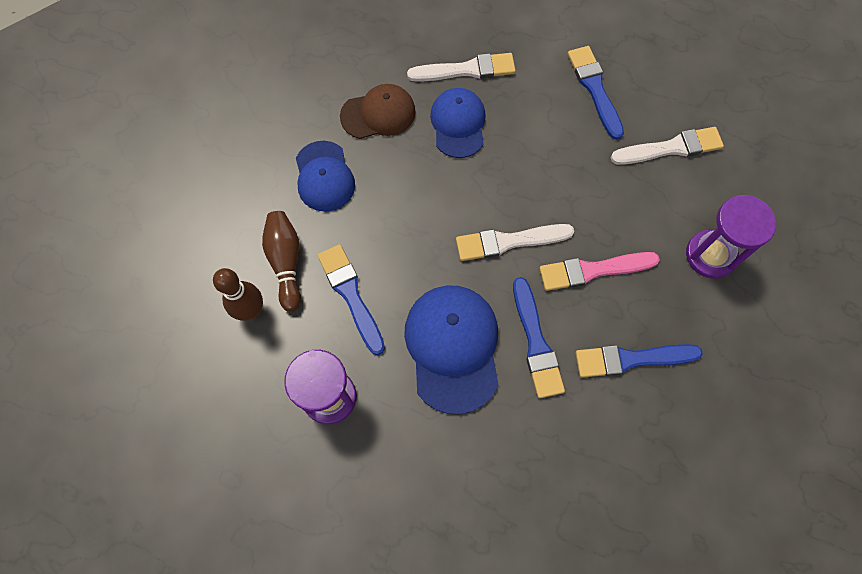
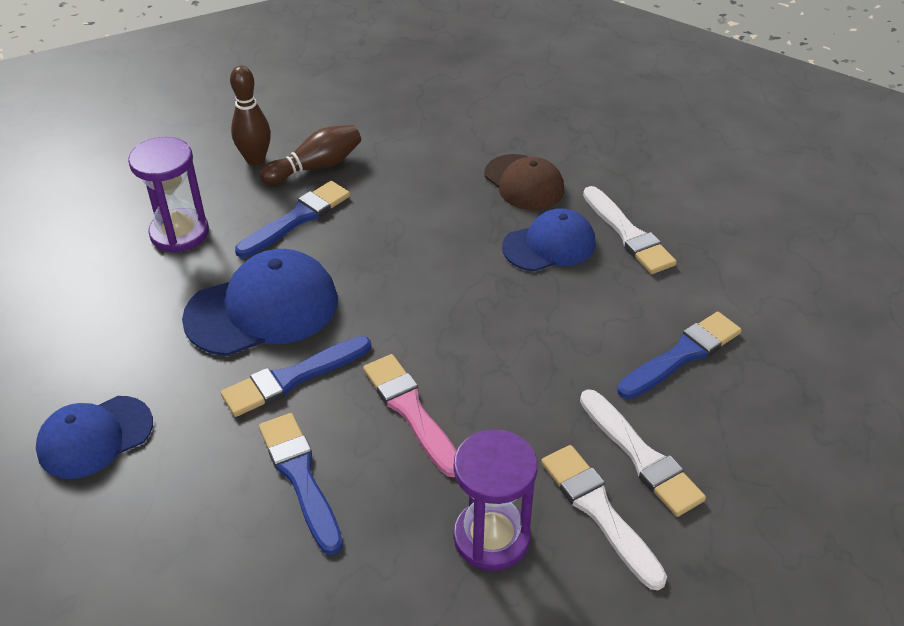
camera: 70 degrees right, 25 degrees down
(324, 176) = (425, 166): blue cap -> blue cap (95, 437)
(509, 242) = (415, 324): white brush -> white brush (599, 511)

